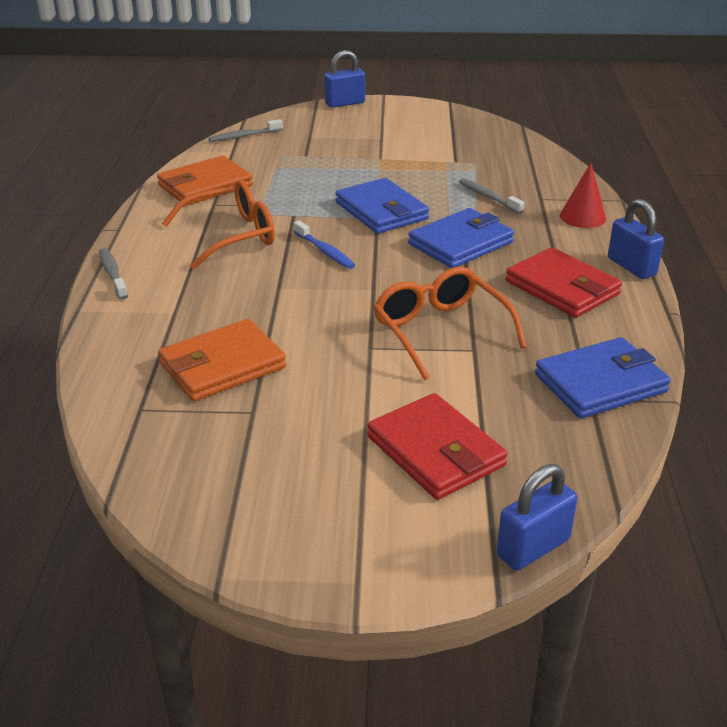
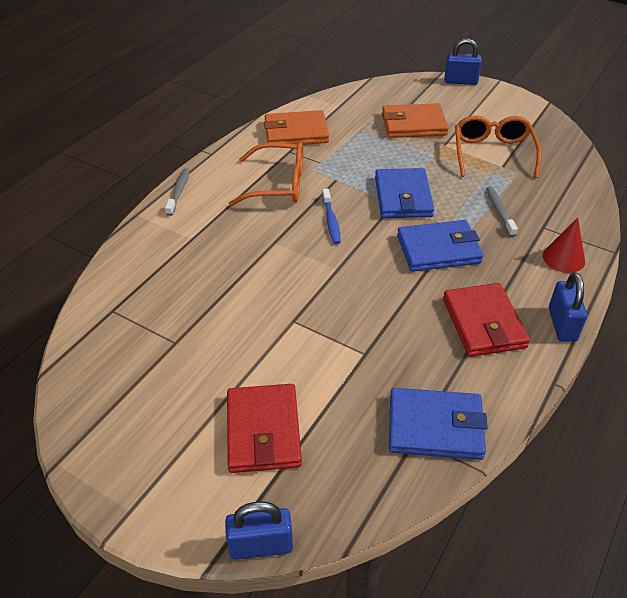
camera: 30 degrees right, 10 degrees up
(222, 365) = (186, 296): orange wallet -> orange wallet (413, 124)
(244, 136) = (358, 93): grey toothbrush -> none
(440, 331) = (354, 326): orange glasses -> orange glasses (493, 153)

